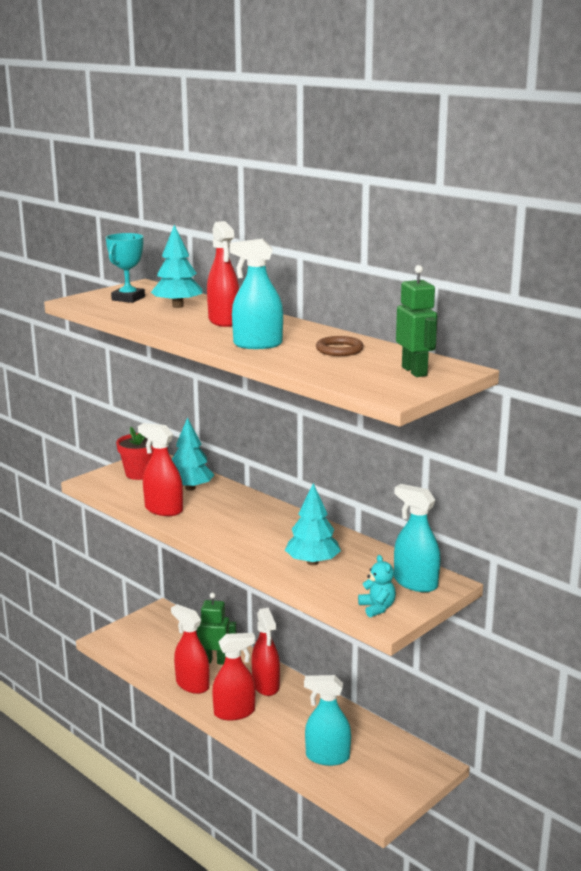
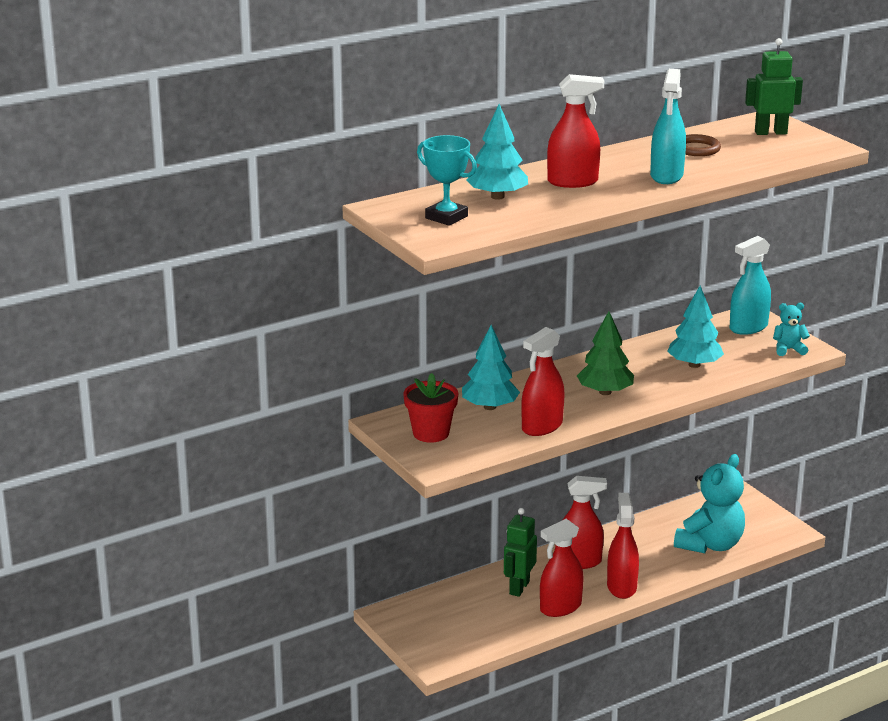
camera: 75 degrees left, 5 degrees up
(236, 528) = (605, 392): none -> green tree
(327, 757) = (710, 545): turquoise spray bottle -> turquoise teddy bear

